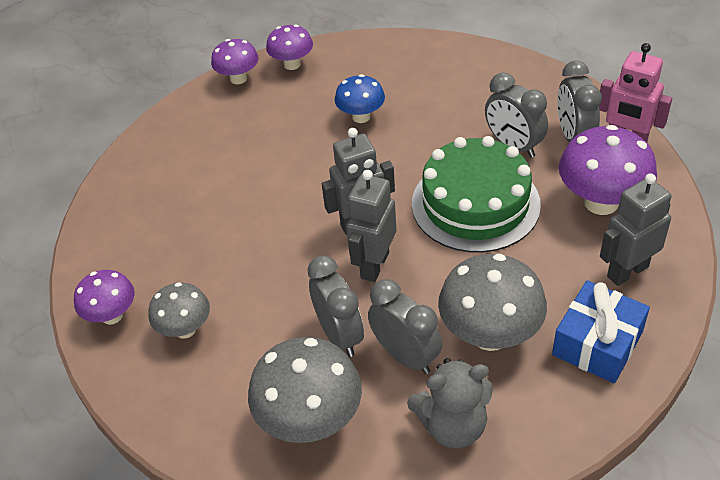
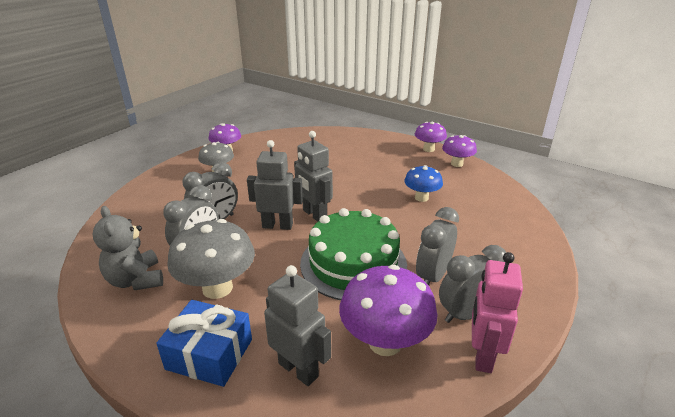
camera: 70 degrees right, 15 degrees down
(310, 420) = (150, 222): grey mushroom -> none

